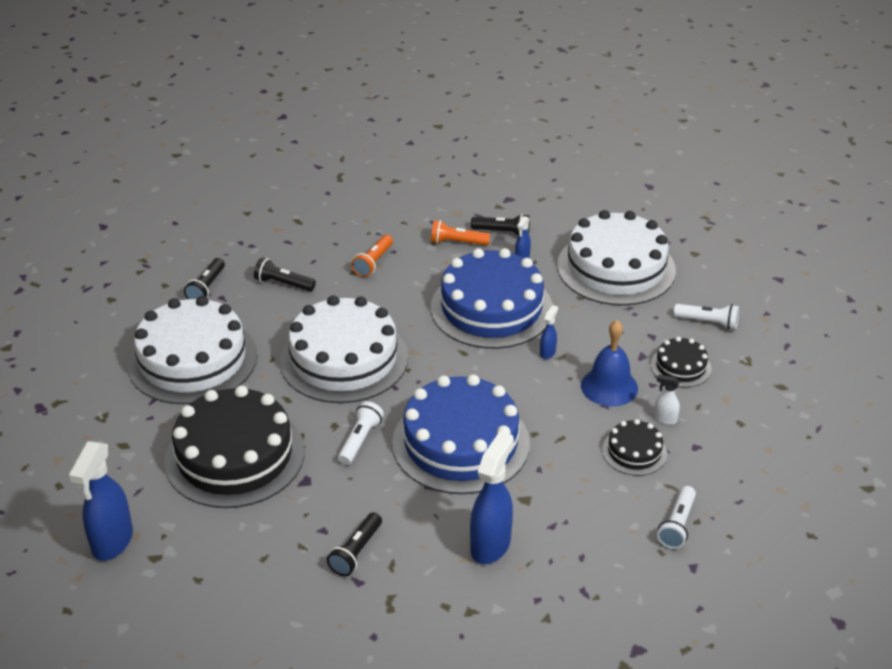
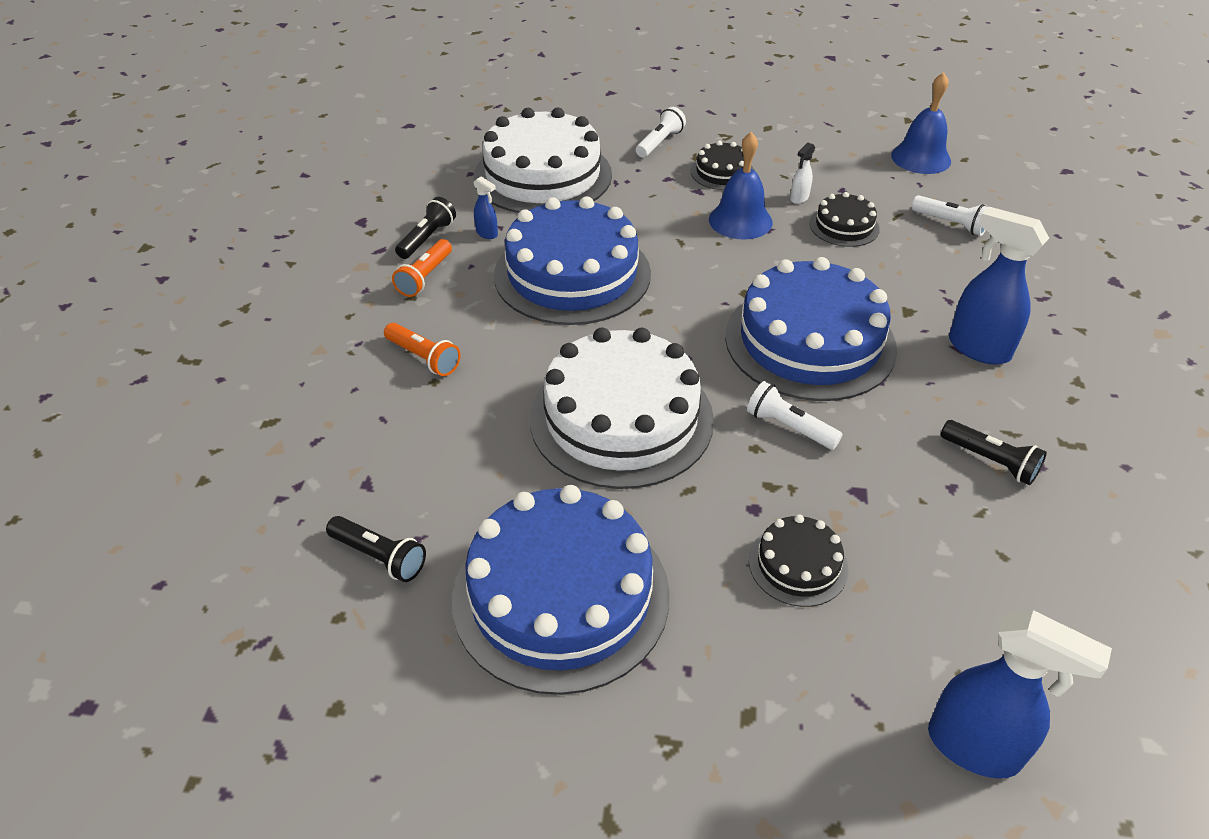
camera: 75 degrees left, 5 degrees up
(192, 360) = (561, 595): white cake -> blue cake
(235, 455) = (798, 565): black cake -> black cake, size x0.47
(283, 284) = (420, 459): black flashlight -> none
(547, 352) = (670, 249): blue spray bottle -> none
(791, 500) = (921, 158): none -> blue bell

